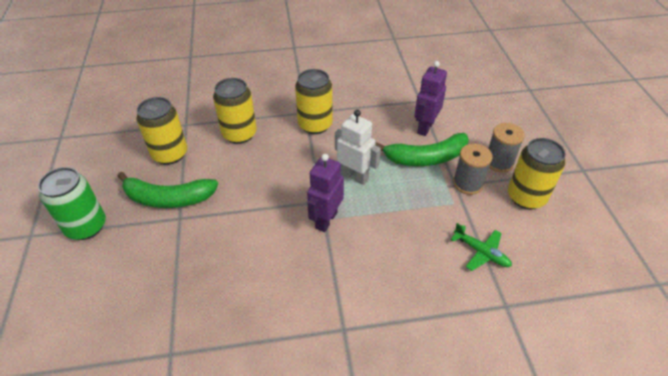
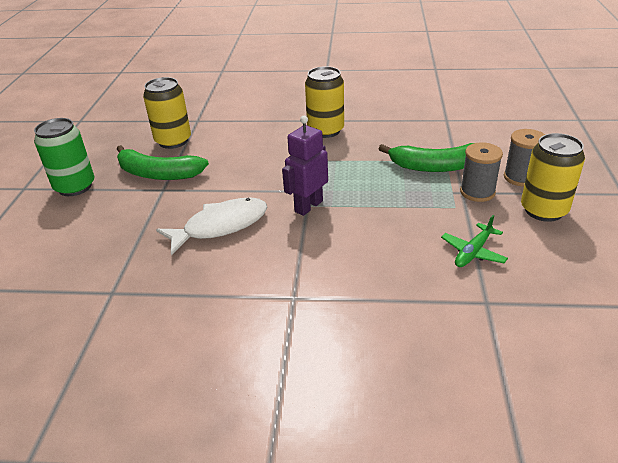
camera: 15 degrees right, 10 degrees down
(239, 134) = (246, 131): yellow can -> none
(251, 256) = (220, 226): none -> white fish
(355, 176) = (352, 174): white robot -> none
(425, 127) = (444, 142): purple robot -> none
(481, 252) = (473, 252): green plane -> green plane turned 75 degrees clockwise

